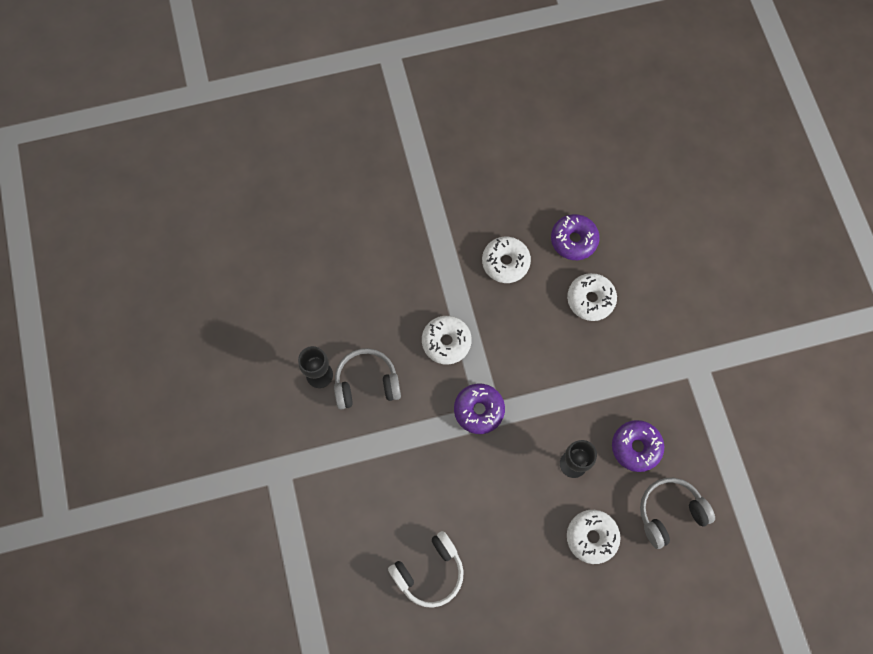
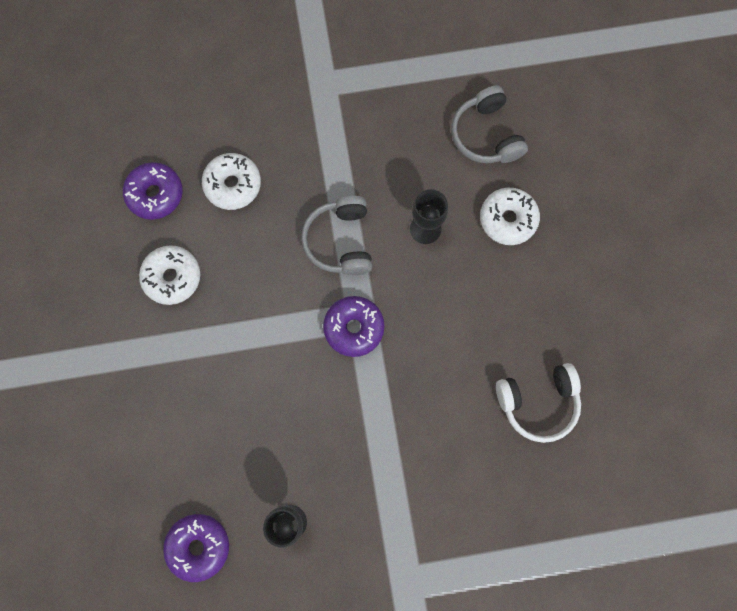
camera: 85 degrees left, 5 degrees up
(366, 383) = (306, 462): grey headphones -> grey headphones (340, 241)
(429, 572) = (538, 402): white headphones -> white headphones turned 105 degrees clockwise
(446, 342) = (265, 359): white donut -> none
(636, 447) = (412, 159): purple donut -> purple donut (198, 546)

